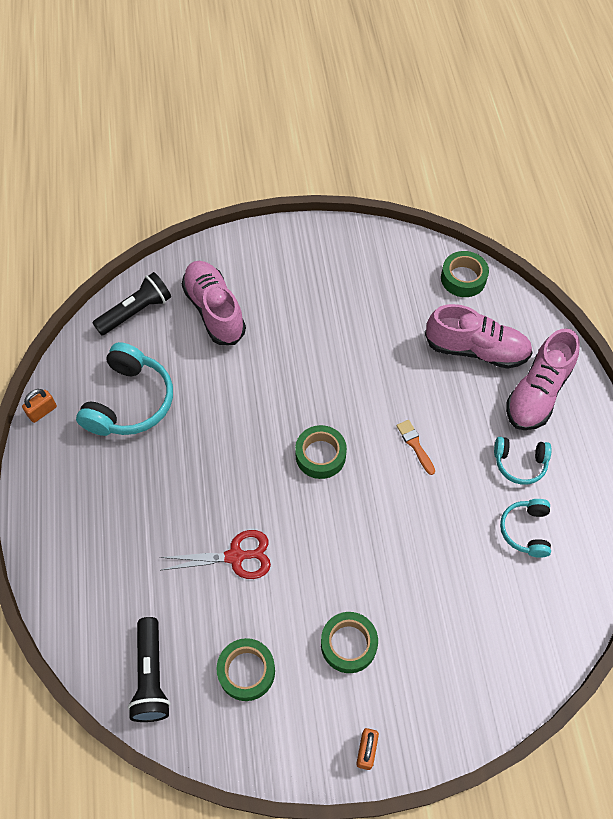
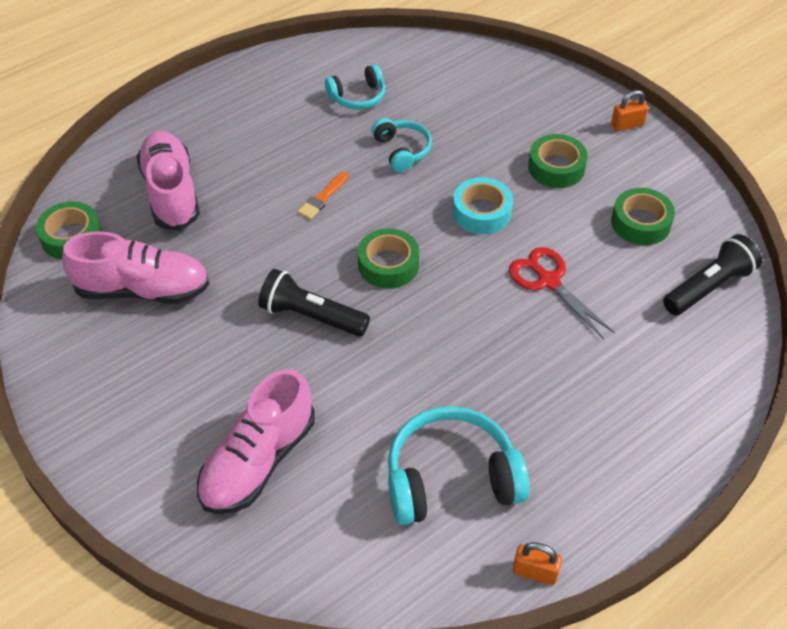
camera: 120 degrees left, 10 degrees down
(136, 312) = (315, 555): black flashlight -> black flashlight (311, 316)
(333, 551) = (481, 212): none -> turquoise tape
(519, 463) = (290, 120): turquoise headphones -> turquoise headphones (402, 150)
(537, 393) = (199, 132): pink shoe -> pink shoe (142, 290)

